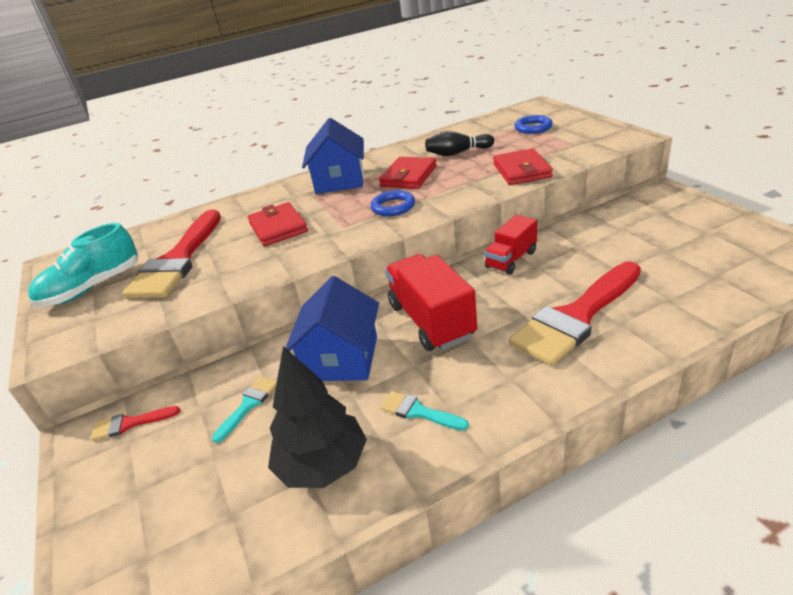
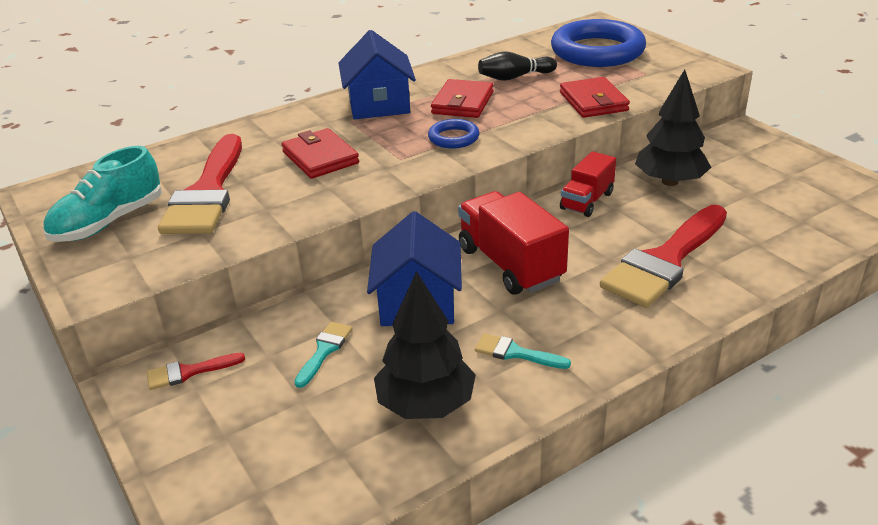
camera: 10 degrees left, 0 degrees up
(533, 128) = (597, 51): blue ring -> blue ring, size x2.16
(590, 240) = (670, 181): none -> black tree

